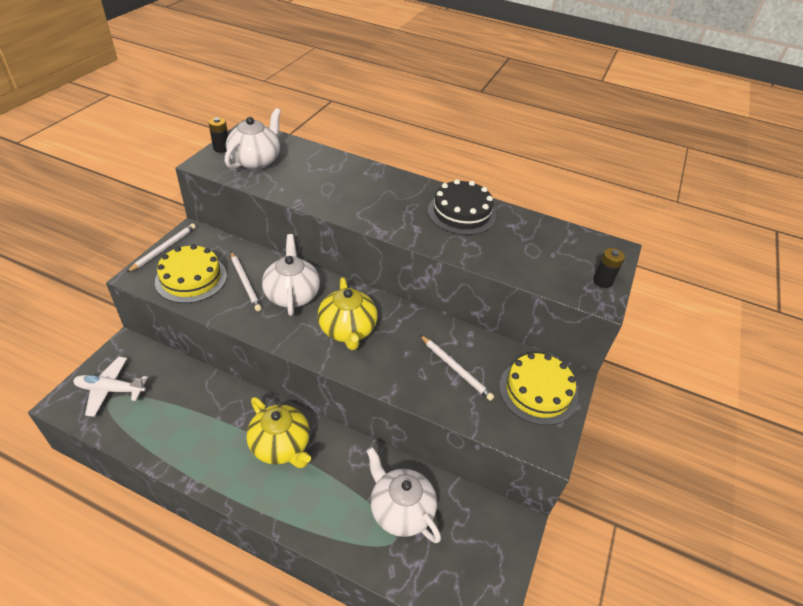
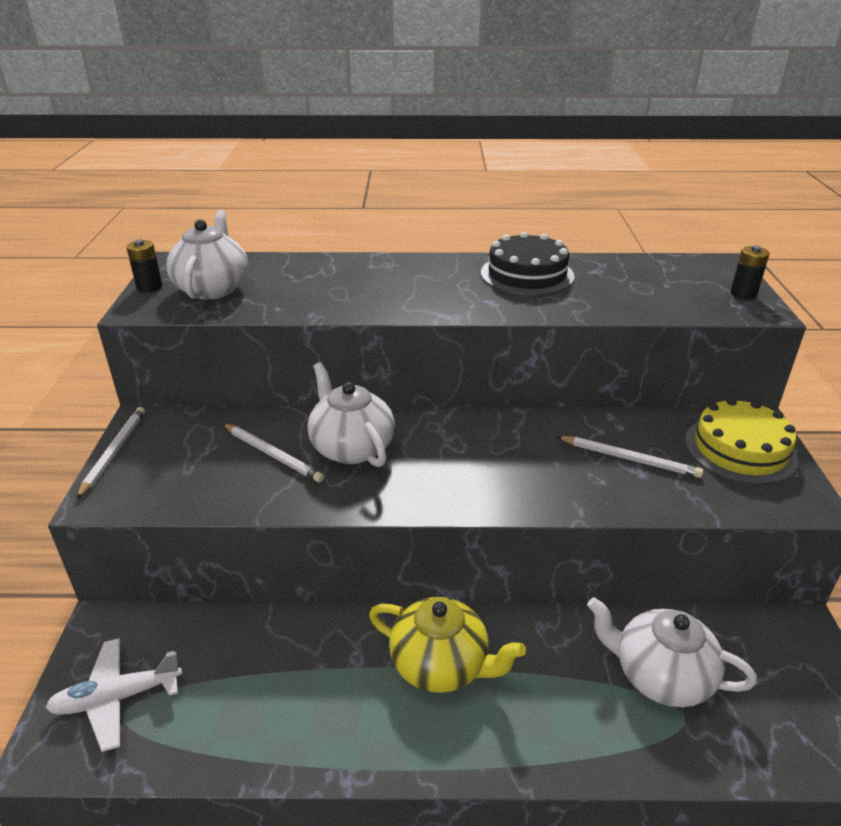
camera: 20 degrees left, 10 degrees down
(191, 278) = (187, 475): yellow cake -> none
(347, 330) = (460, 463): yellow teapot -> none

